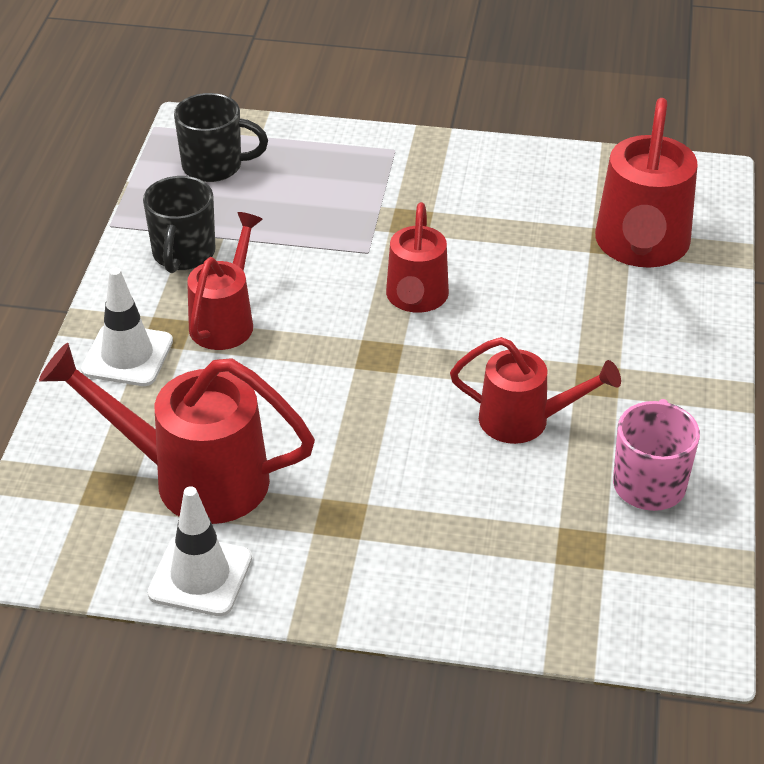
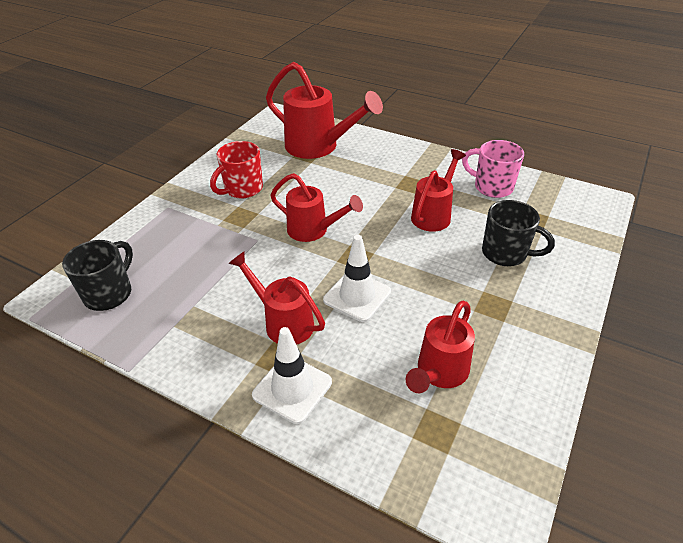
camera: 70 degrees left, 0 degrees up
(183, 254) = (196, 331): black mug -> black mug (506, 253)
(194, 478) = (439, 372): red watering can -> red watering can, size x0.64
(200, 576) = (536, 388): white traffic cone -> white traffic cone (357, 296)
(474, 202) = (242, 189): none -> red mug

